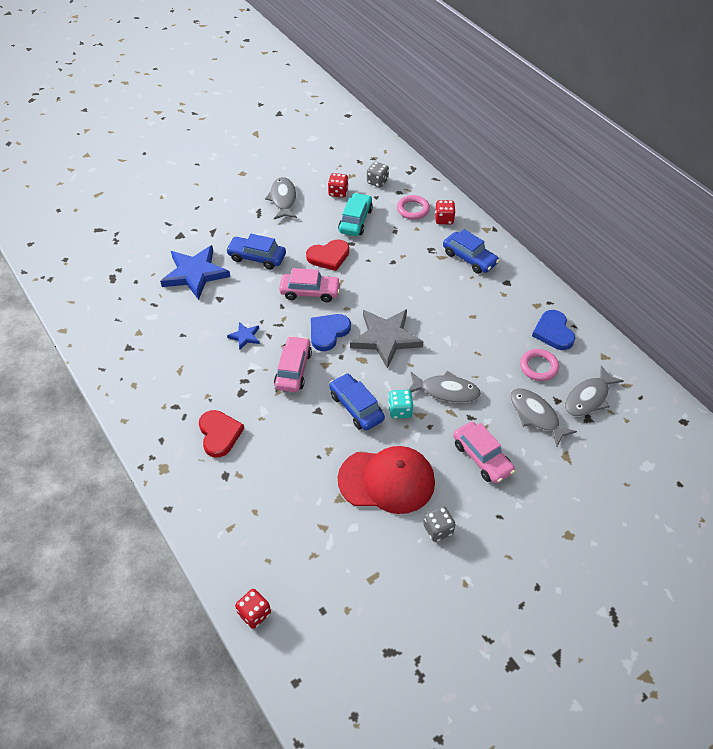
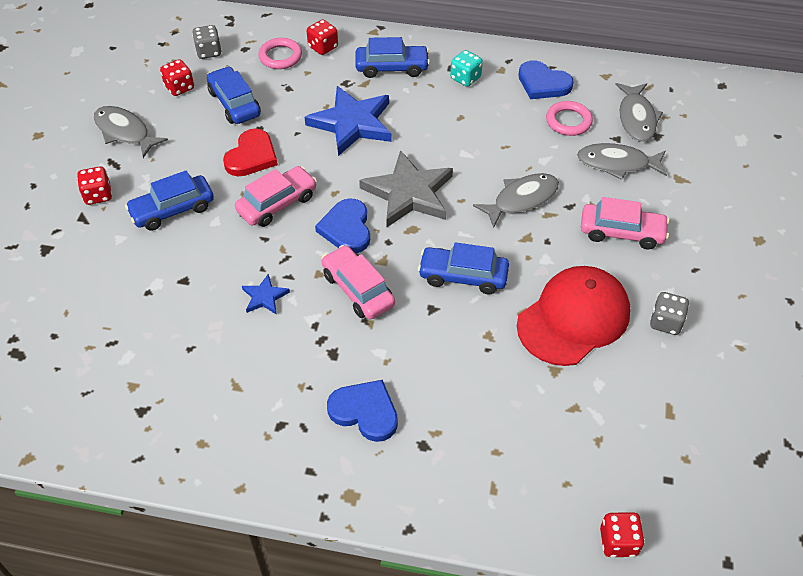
camera: 45 degrees left, 0 degrees up
(195, 274) = (120, 275): blue star -> blue star (352, 123)
(219, 434) = (365, 412): red heart -> blue heart
(232, 224) = (98, 195): none -> red dice
(355, 220) = (234, 103): turquoise car -> blue car
(400, 410) = (505, 248): turquoise dice -> turquoise dice (465, 78)

